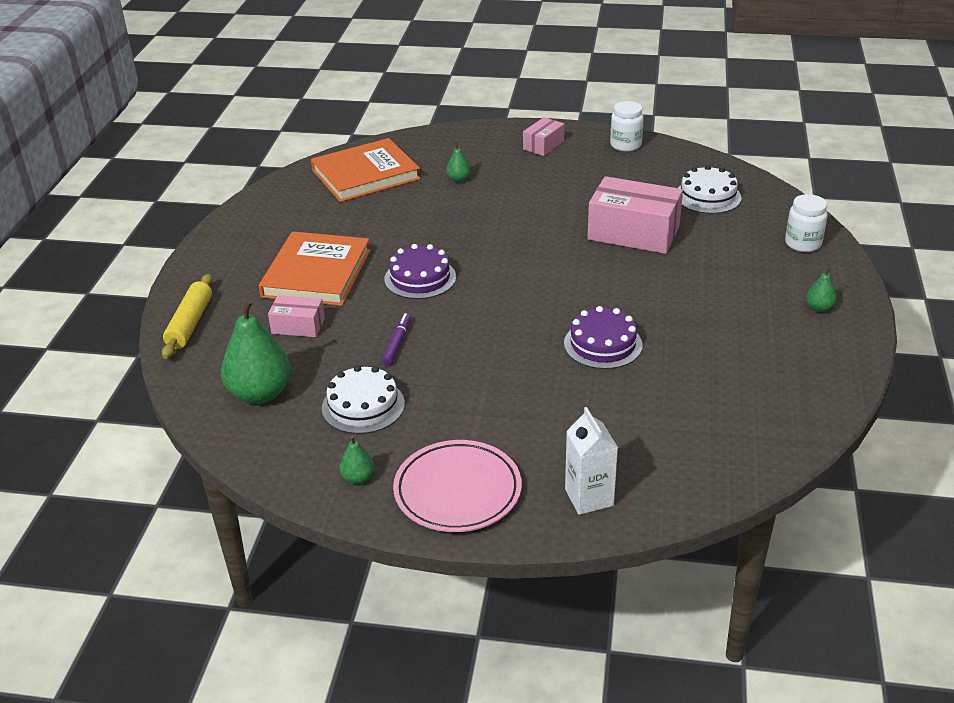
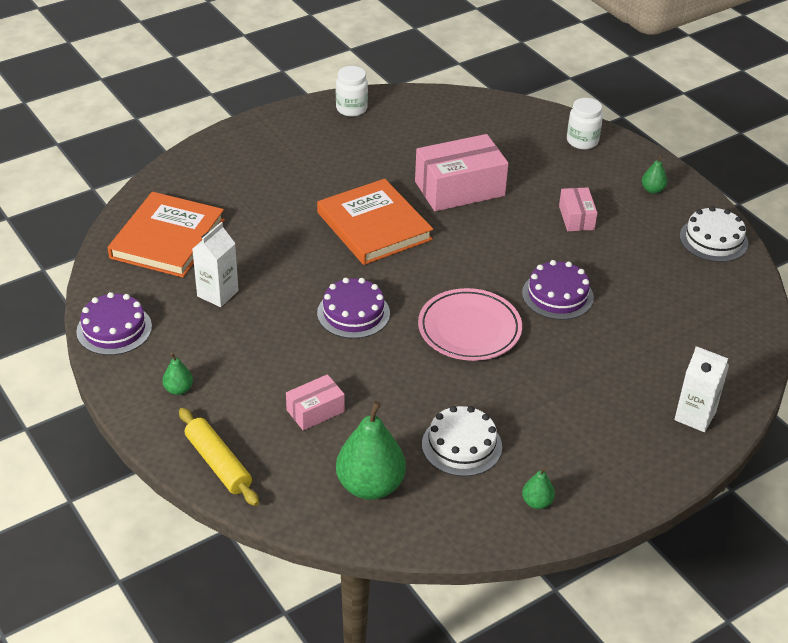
camera: 45 degrees left, 5 degrees up
(252, 212) = (114, 329): none -> purple cake
(317, 273) = (262, 355): orange book -> orange book (374, 226)
(347, 222) = (217, 293): none -> white carton
(397, 343) = (414, 379): purple marker -> none
(457, 491) = (613, 466): pink plate -> pink plate (469, 329)
(458, 179) = (258, 204): green pear -> green pear (178, 389)
(543, 145) = (285, 138): pink box -> pink box (576, 218)
(708, 196) = (471, 130): white cake -> white cake (713, 240)

